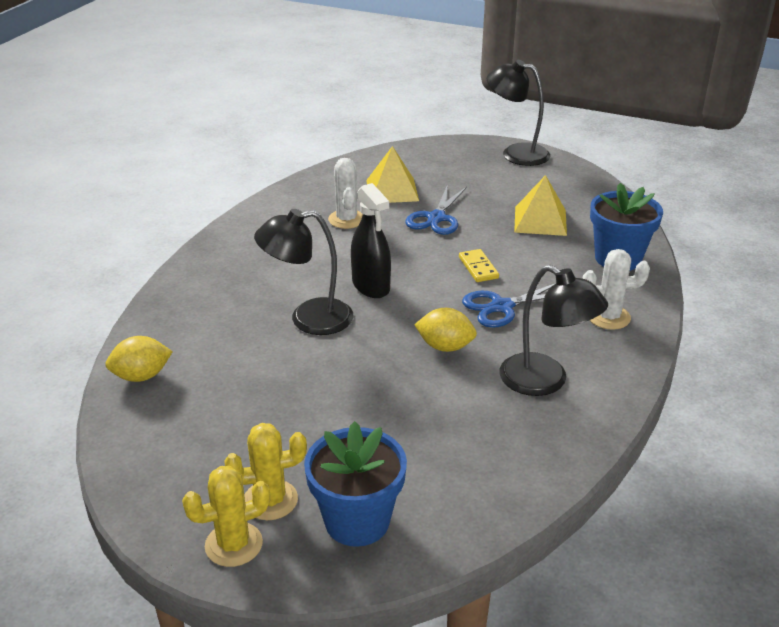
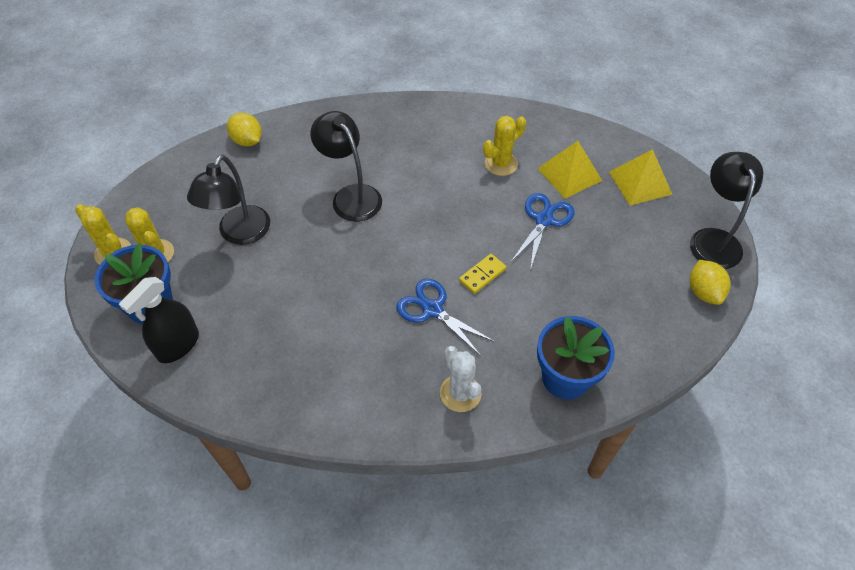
camera: 65 degrees right, 20 degrees up
(346, 219) = (501, 164): white cactus -> yellow cactus
(371, 286) = (413, 215): black spray bottle -> black spray bottle (178, 345)
(436, 218) = (544, 220): blue scissors -> blue scissors turned 120 degrees clockwise
(445, 347) = (357, 289): yellow lemon -> yellow lemon (703, 292)
(540, 221) = (593, 297): yellow pyramid -> yellow pyramid (640, 183)
(545, 381) = (343, 370): black lamp -> black lamp (240, 234)

